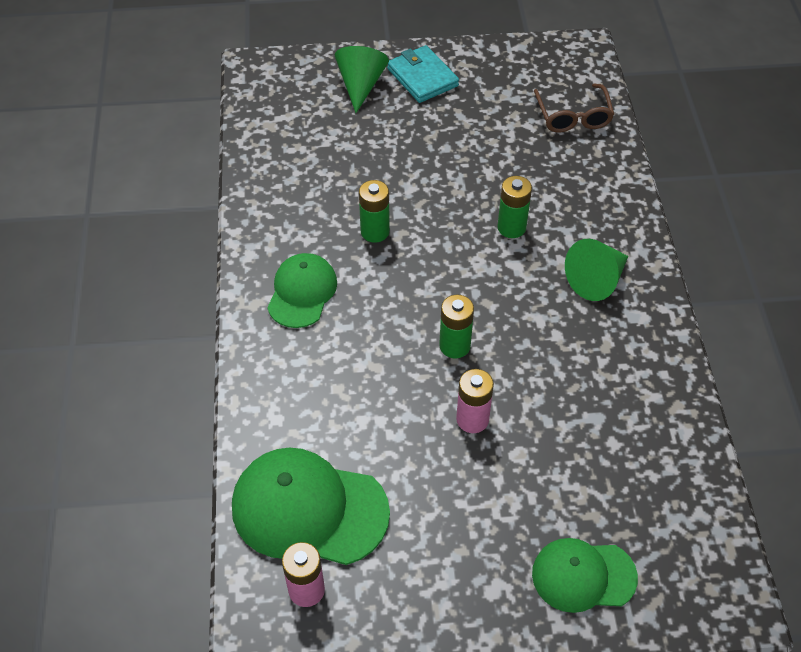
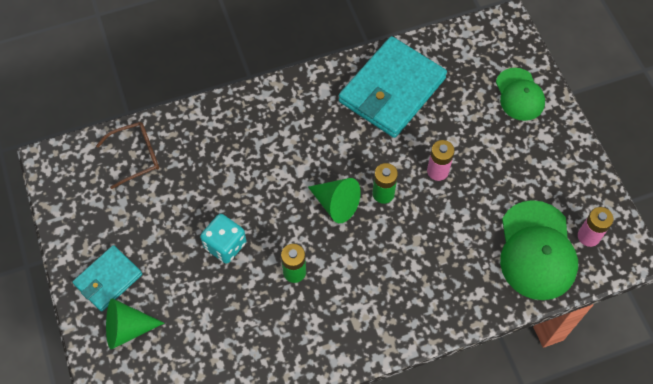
camera: 105 degrees left, 10 degrees up
(302, 292) = (368, 308): green cap -> none
(431, 176) = (225, 245): none -> turquoise dice
(511, 227) = (265, 178): green battery -> none
(596, 280) = (300, 117): green cone -> green cone (336, 204)
(623, 398) = (392, 90): none -> turquoise wallet

